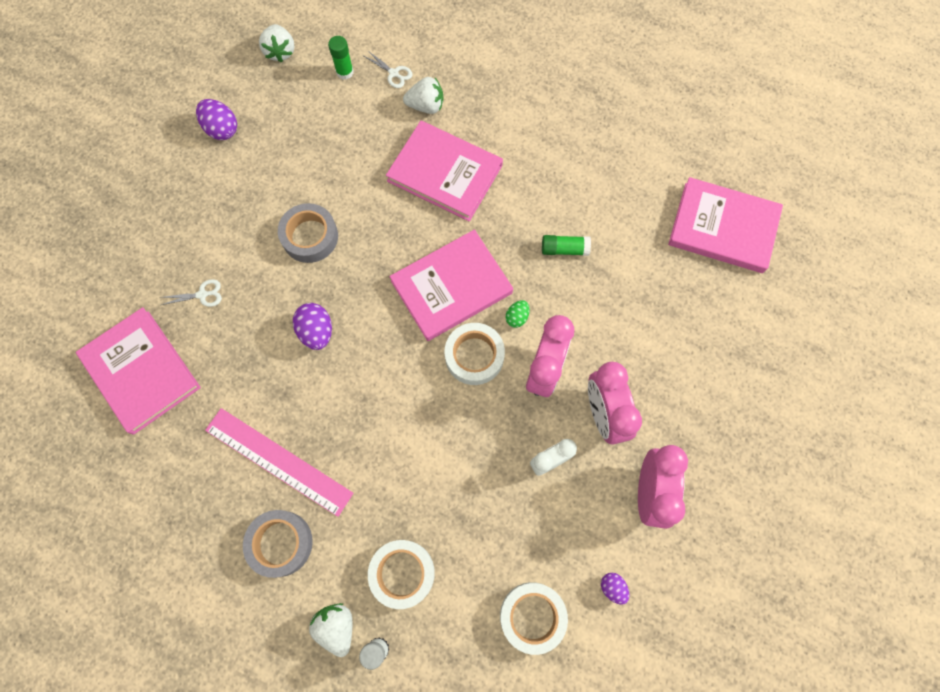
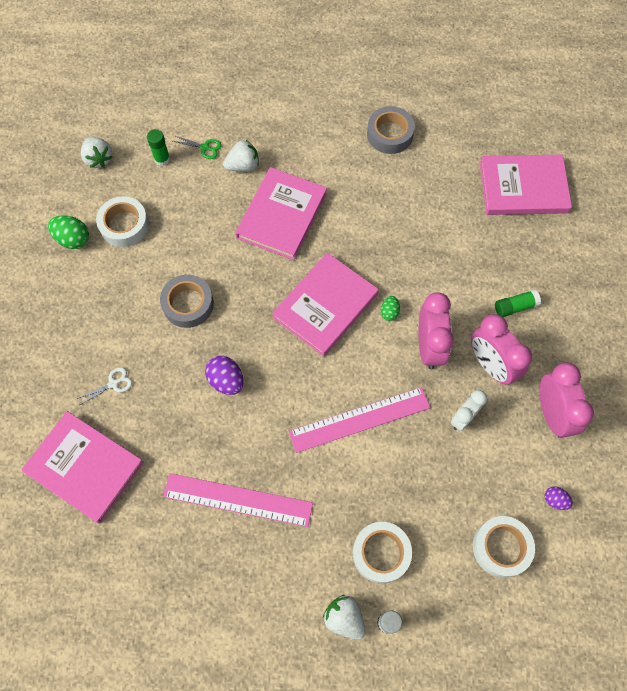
camera: 20 degrees left, 5 degrees down
(222, 129) = (73, 239): purple egg -> green egg
(280, 543) = (268, 567): grey tape -> grey tape (390, 134)
(394, 73) = (205, 148): white scissors -> green scissors
(438, 422) = (359, 419): none -> pink ruler
(445, 173) = (281, 215): pink book -> pink book turned 75 degrees counterclockwise
(474, 356) = (367, 355): white tape -> white tape (124, 225)
(564, 249) = (405, 245): green glue stick -> green glue stick (515, 307)

